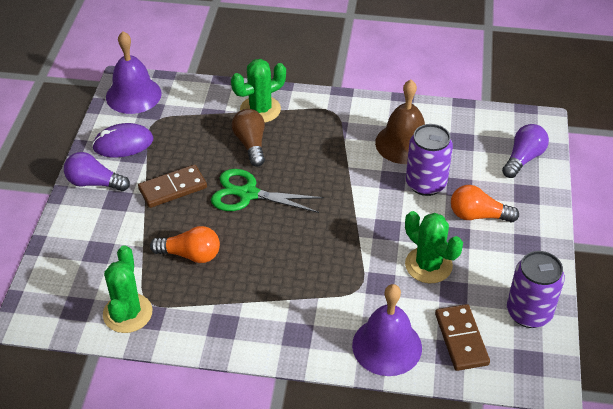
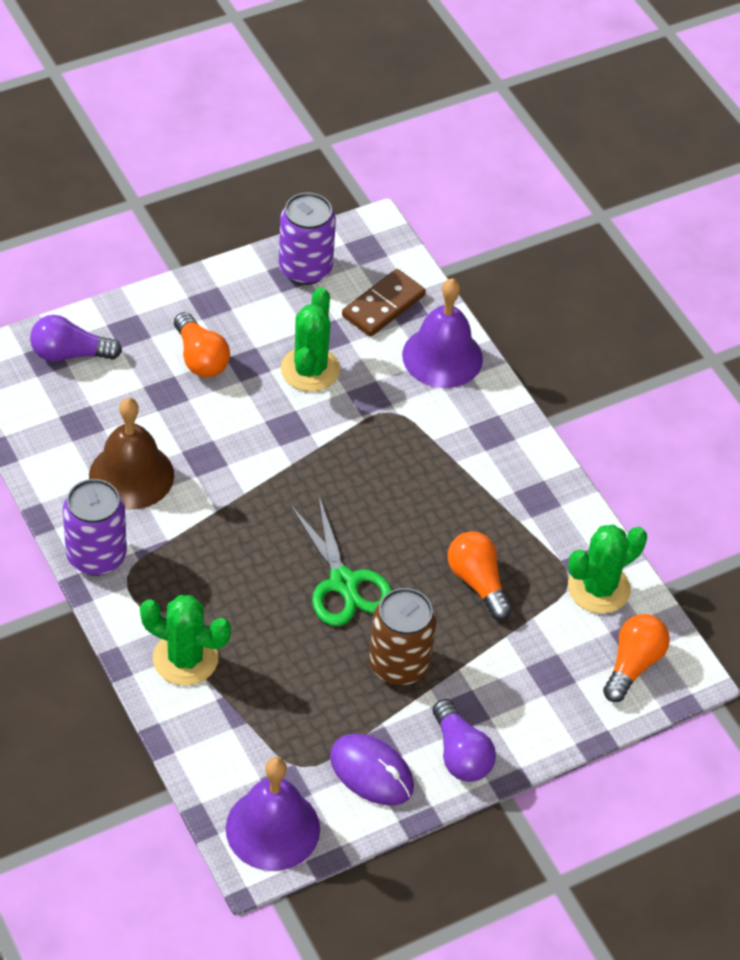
camera: 130 degrees left, 5 degrees up
(61, 295) = (633, 665): none -> orange light bulb
(173, 188) = (399, 664): brown domino -> brown can
(251, 144) = (258, 630): brown light bulb -> none
(425, 183) = (186, 424): purple can -> purple can (96, 556)

